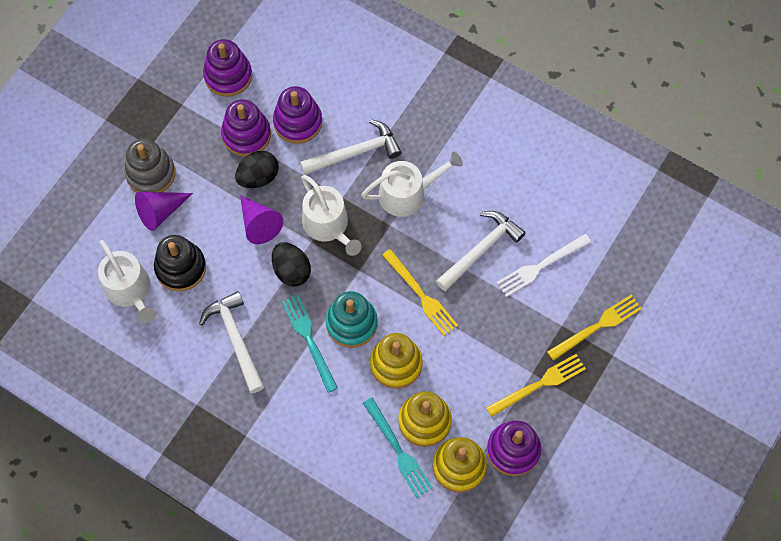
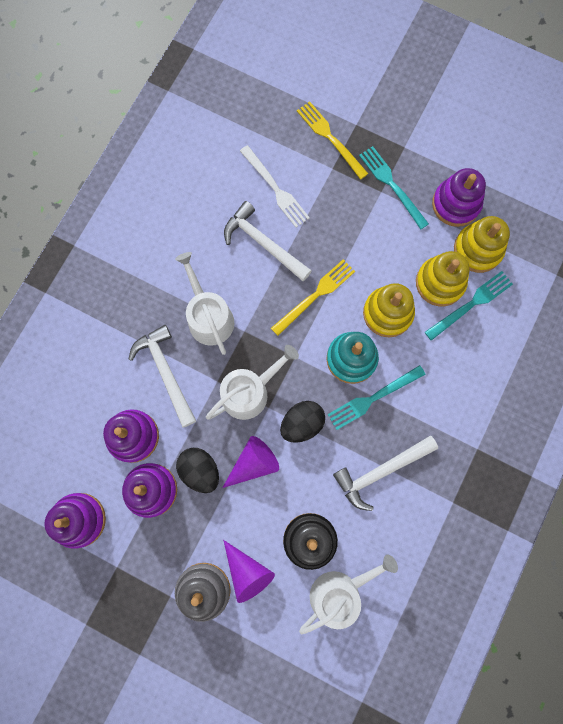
camera: 95 degrees left, 10 degrees up
(539, 385) = (392, 185): yellow fork -> turquoise fork

